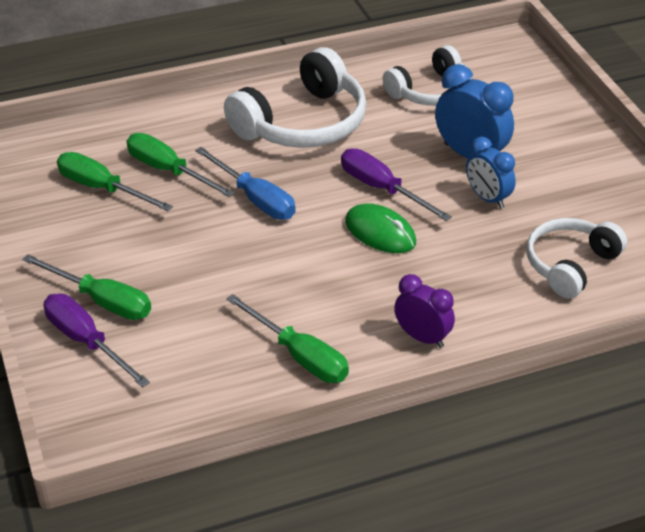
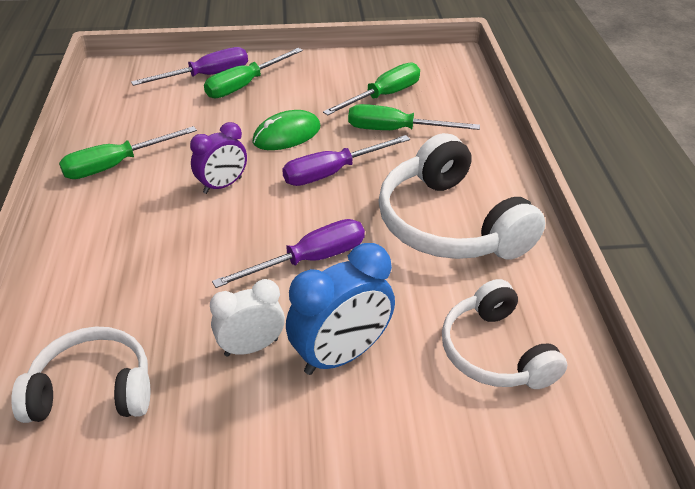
camera: 105 degrees right, 0 degrees up
(168, 170) = (396, 130): green screwdriver -> green screwdriver turned 135 degrees counterclockwise
(255, 199) = (332, 172): blue screwdriver -> purple screwdriver
(380, 232) = (240, 243): green mouse -> green mouse (286, 134)
(422, 337) = (79, 239): purple clock -> purple clock (222, 185)
(487, 198) = (251, 347): blue clock -> white clock
(570, 265) = (92, 390): white headphones -> white headphones turned 60 degrees counterclockwise

